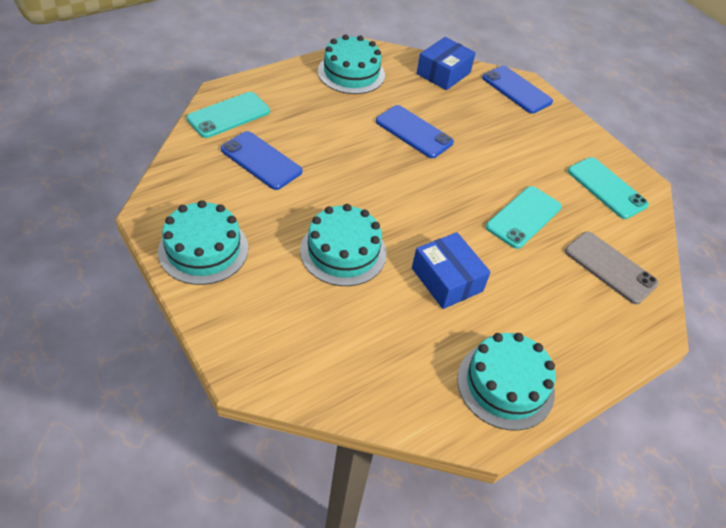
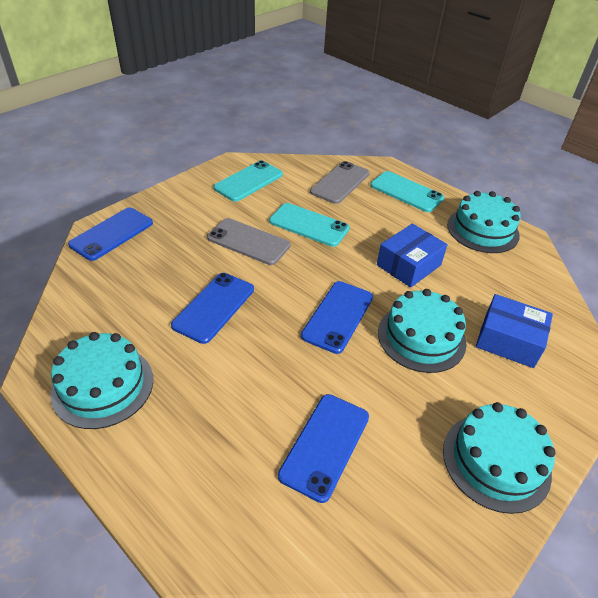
camera: 100 degrees left, 5 degrees down
(229, 115) = (245, 518): turquoise phone -> turquoise phone (406, 192)
(384, 202) = (338, 316): none -> blue phone
(443, 73) = (88, 293): blue box -> blue box (508, 340)
(498, 167) = (248, 242): none -> grey phone

